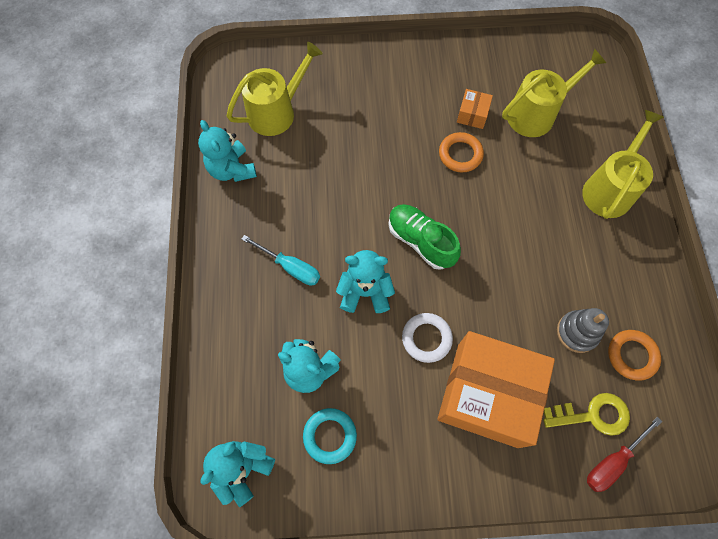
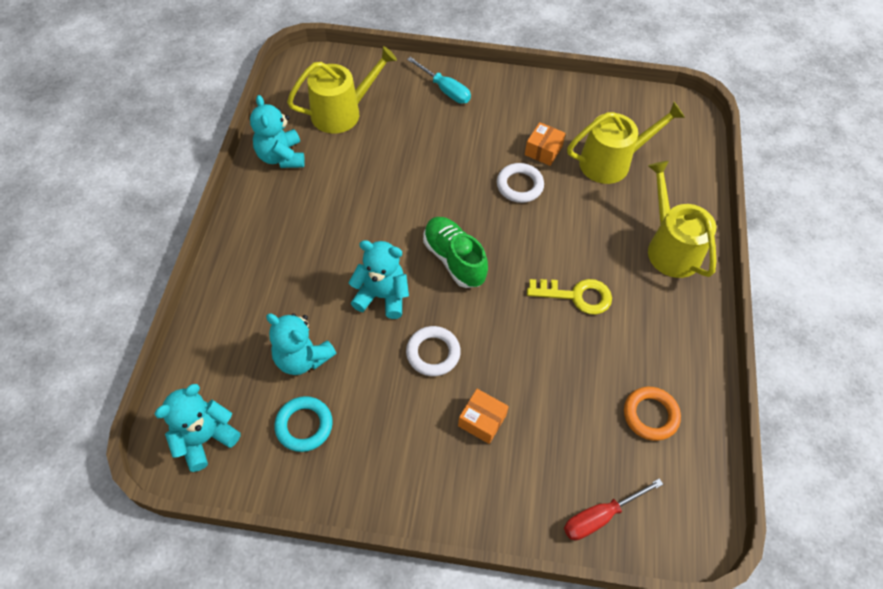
camera: 10 degrees right, 10 degrees down
(290, 267) = (312, 257): turquoise screwdriver -> turquoise screwdriver (445, 90)
(460, 154) = (519, 185): orange ring -> white ring
(487, 394) = (482, 420): orange box -> orange box, size x0.40
(577, 332) = (596, 380): grey stacking toy -> none
(593, 415) = (591, 465): yellow key -> yellow key (576, 296)
(609, 189) = (670, 248): yellow watering can -> yellow watering can turned 60 degrees counterclockwise

